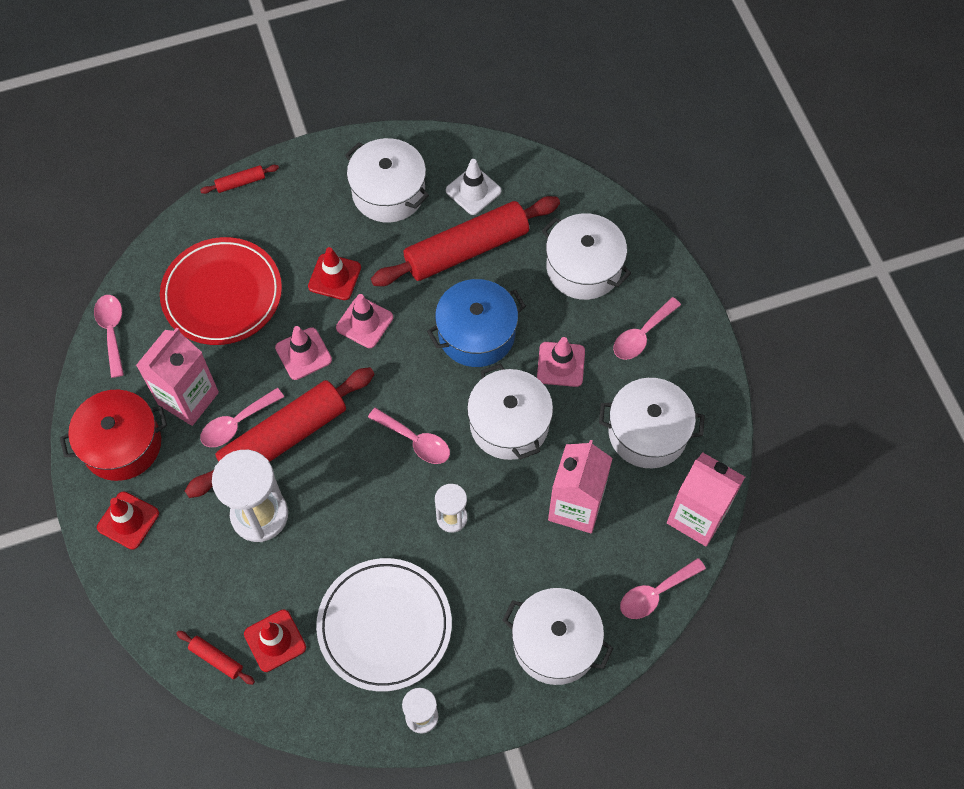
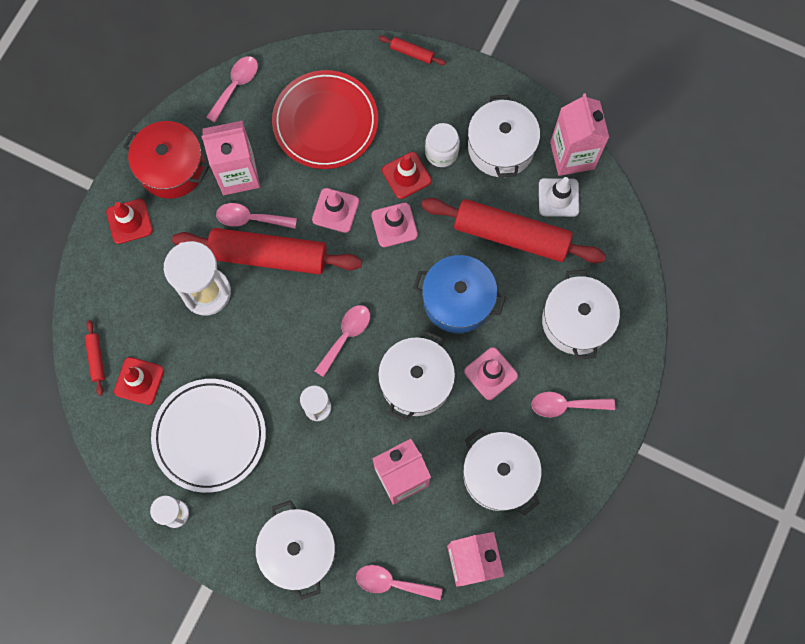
camera: 45 degrees right, 10 degrees up
(345, 236) = (441, 153): none -> white jar
(415, 441) = (346, 336): pink spoon -> pink spoon turned 135 degrees counterclockwise
(451, 152) = (572, 155): none -> pink carton

